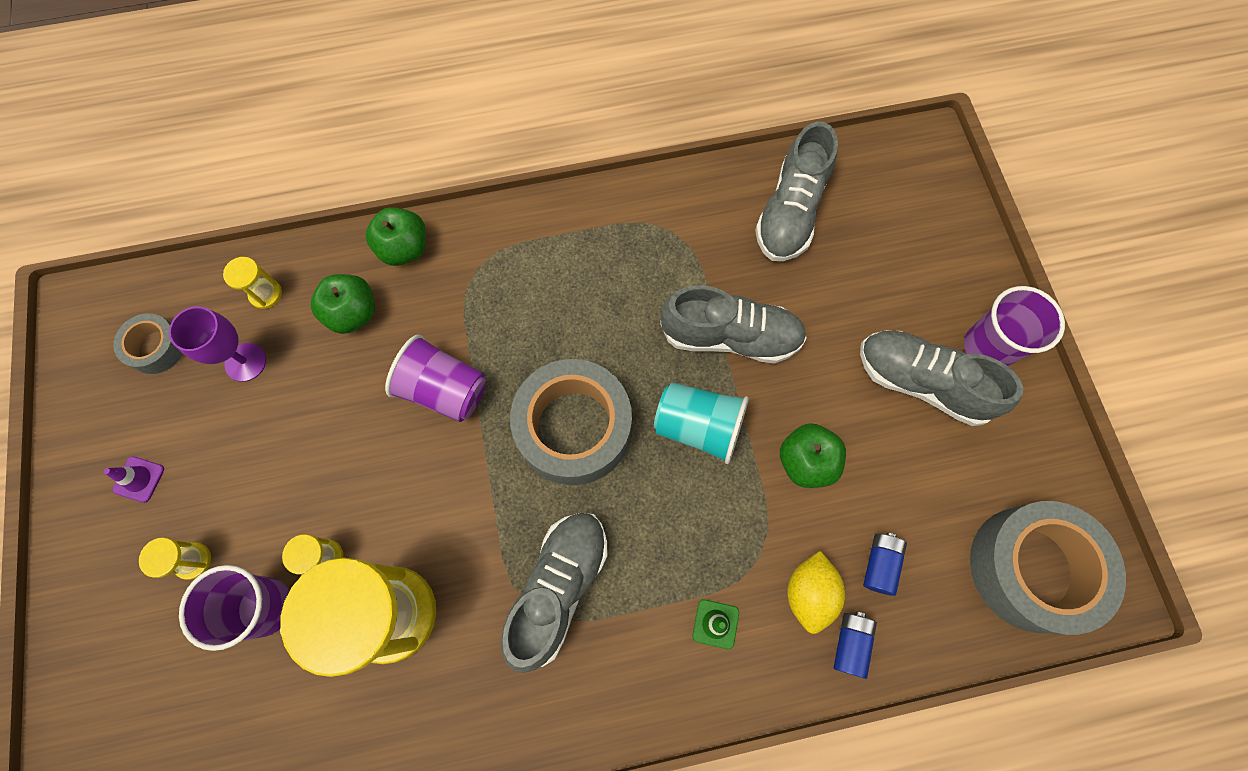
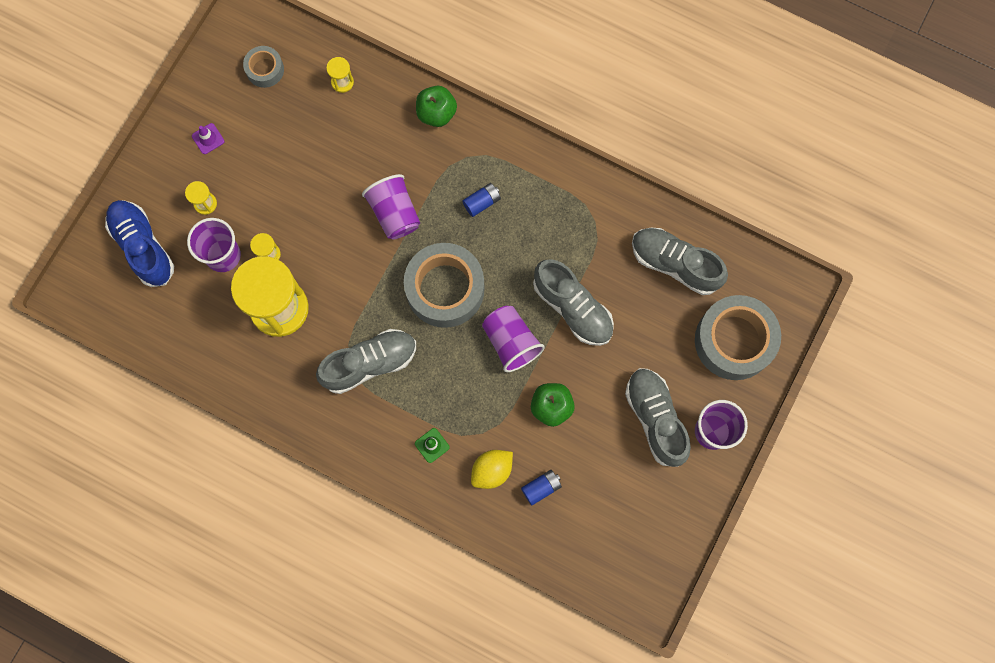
camera: 40 degrees right, 5 degrees up
(143, 683) = (143, 246): none -> blue shoe
(245, 362) = (304, 115): purple goblet -> none
(353, 313) = (380, 130): green apple -> none
(698, 427) = (511, 342): turquoise cup -> purple cup
(790, 212) = (675, 264): grey shoe -> grey shoe turned 60 degrees clockwise
(850, 643) = (490, 510): blue battery -> blue battery (482, 202)
(1031, 568) = (618, 556): grey tape -> grey tape (734, 341)

